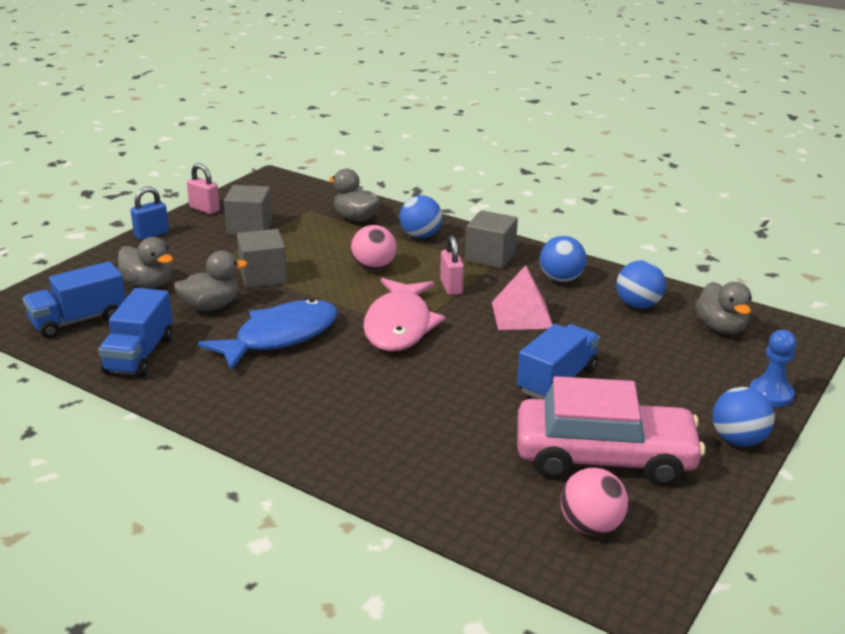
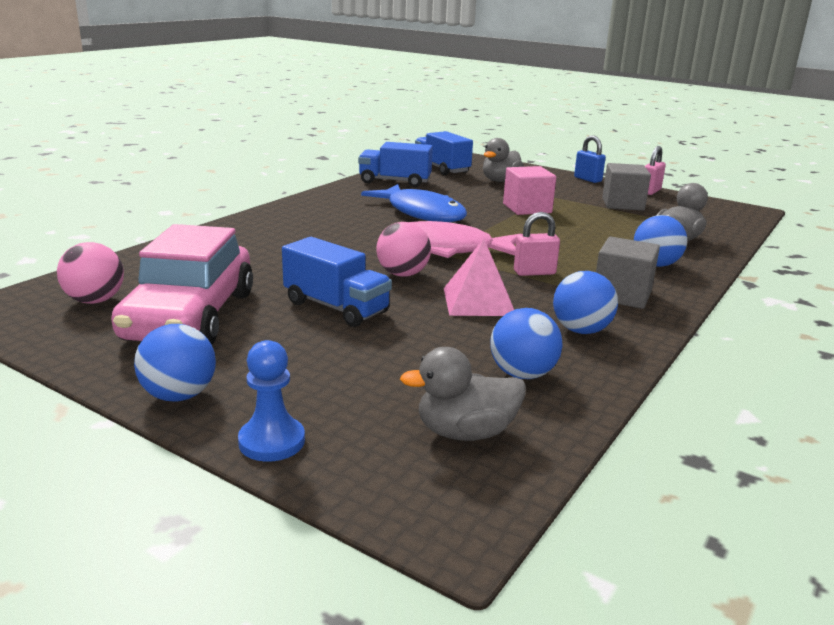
camera: 90 degrees right, 5 degrees down
(211, 306) = (469, 195): grey duck -> none
(263, 276) = (527, 208): grey cube -> pink cube
(373, 267) = (564, 243): pink ball -> pink ball (403, 274)

